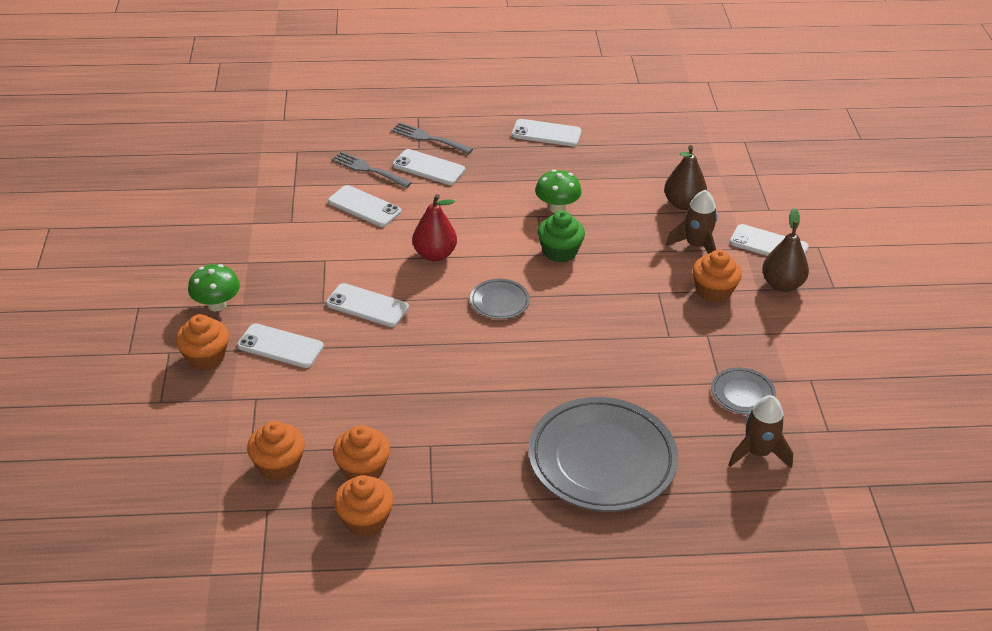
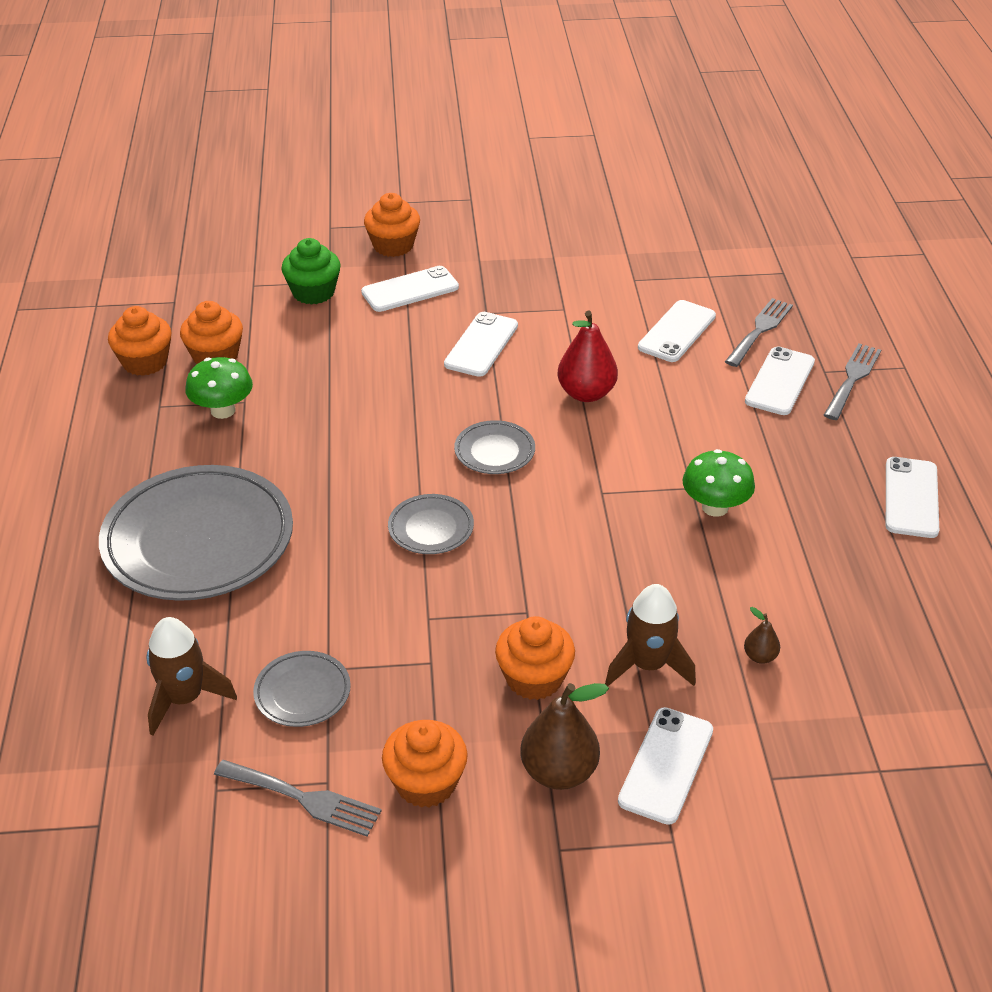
camera: 90 degrees right, 0 degrees up
(217, 305) = (477, 244): green mushroom -> green mushroom (223, 410)
(278, 465) = (231, 303): orange cupcake -> orange cupcake (426, 783)
(280, 346) = (410, 290): white phone -> white phone turned 45 degrees clockwise
(559, 251) = (609, 509): green cupcake -> green cupcake (313, 292)
(582, 334) = (431, 528): none -> grey plate
(683, 204) = (760, 656): brown pear -> brown pear, size x0.49
(825, 389) = (304, 798): none -> grey fork

